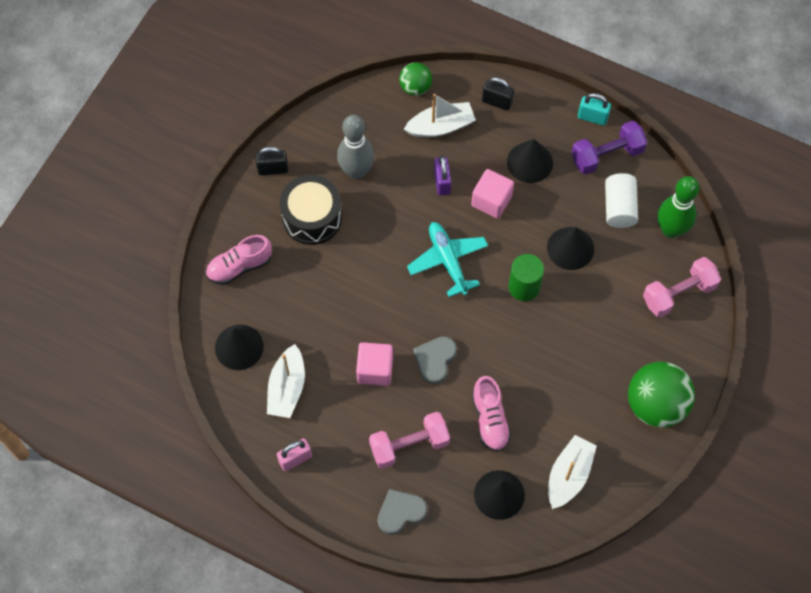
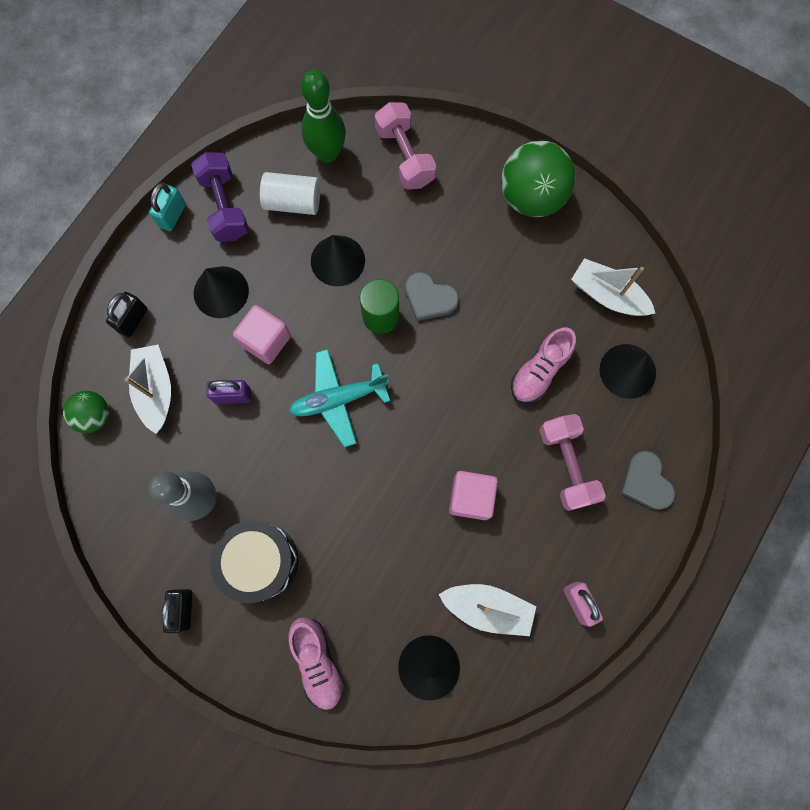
camera: 85 degrees left, 10 degrees up
(435, 359) = (463, 426): grey heart -> grey heart (429, 298)
(490, 419) = (539, 371): pink shoe -> pink shoe turned 135 degrees clockwise

